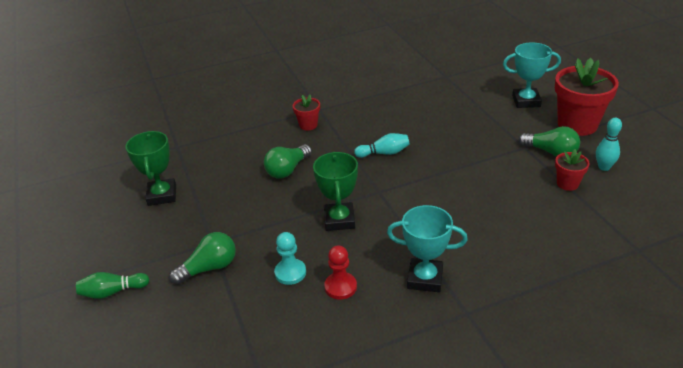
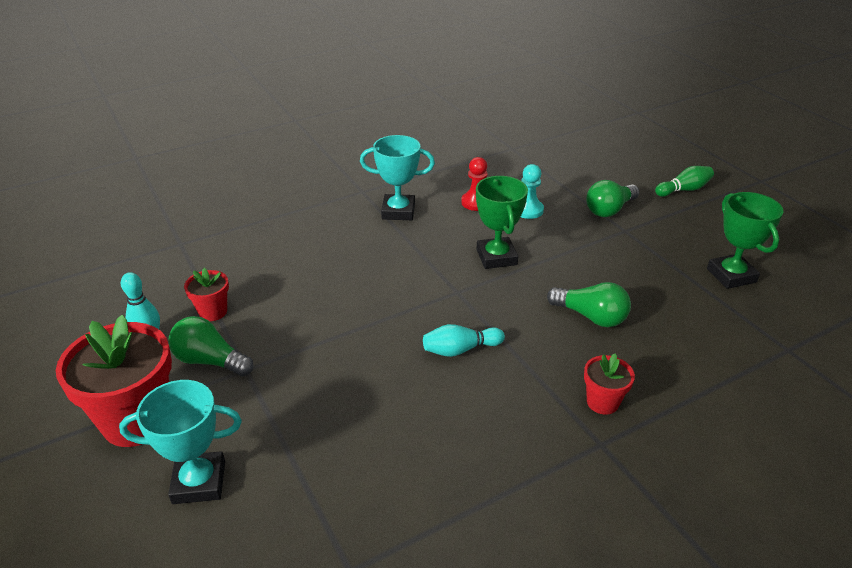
camera: 170 degrees right, 0 degrees up
(288, 170) = (591, 316): green light bulb -> green light bulb turned 90 degrees clockwise

